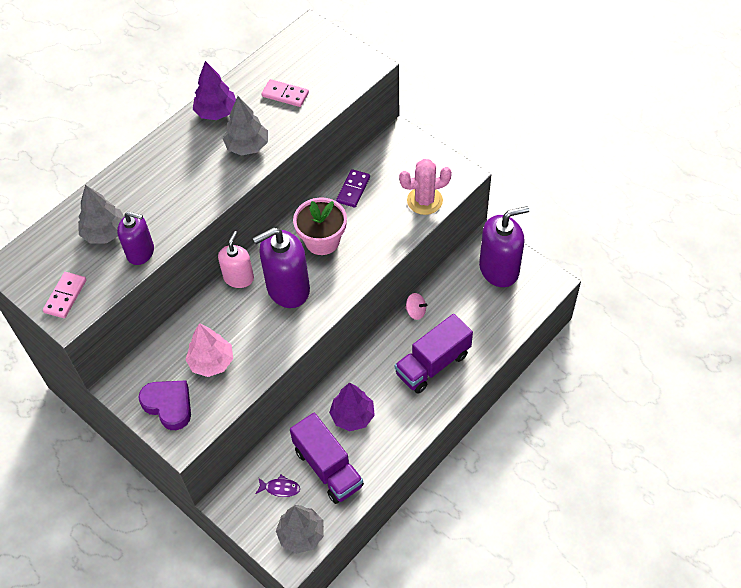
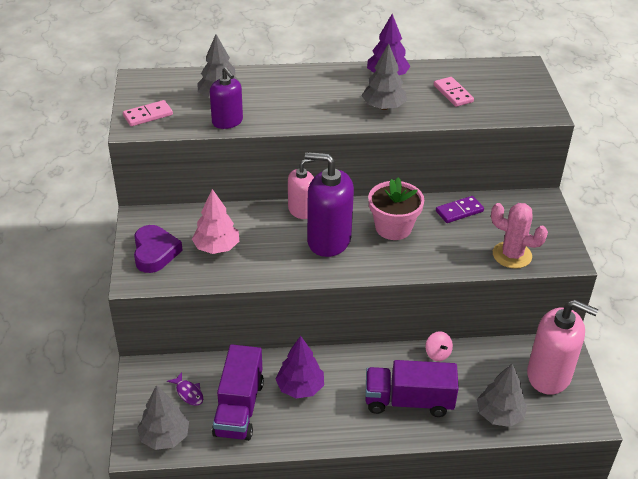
camera: 40 degrees right, 15 degrees down
(497, 325) = (499, 415): none -> grey tree
(499, 269) = (549, 375): purple soap dispenser -> pink soap dispenser

